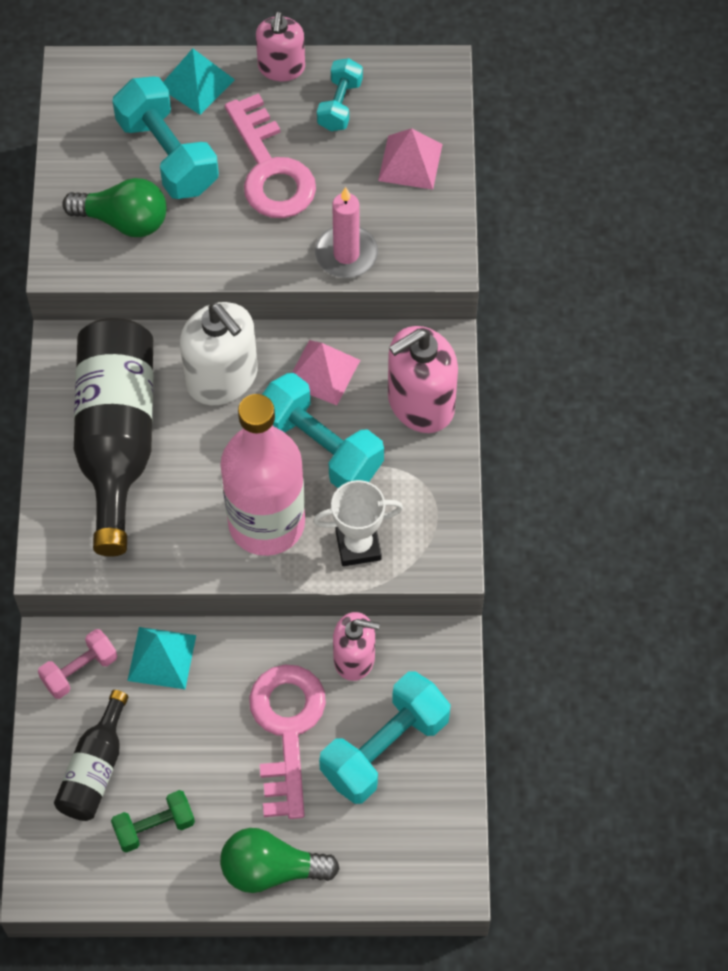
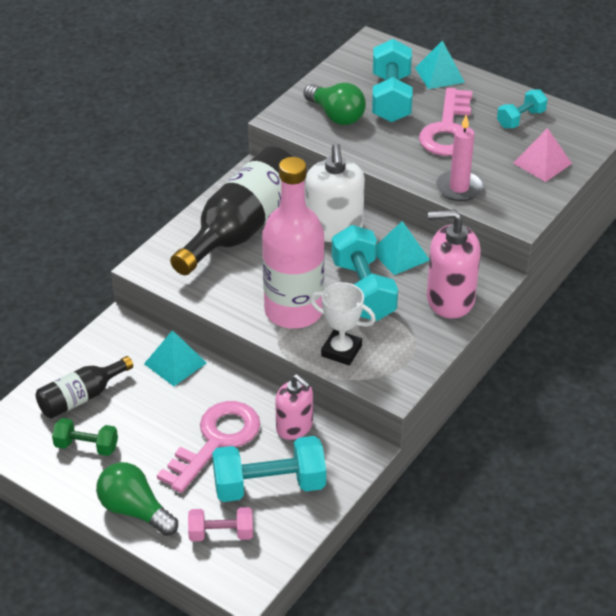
camera: 35 degrees right, 20 degrees down
(79, 670) = (121, 344): pink dumbbell -> pink dumbbell (221, 533)
(281, 67) = (499, 88): pink soap dispenser -> none
(323, 372) = (400, 255): pink pyramid -> turquoise pyramid

